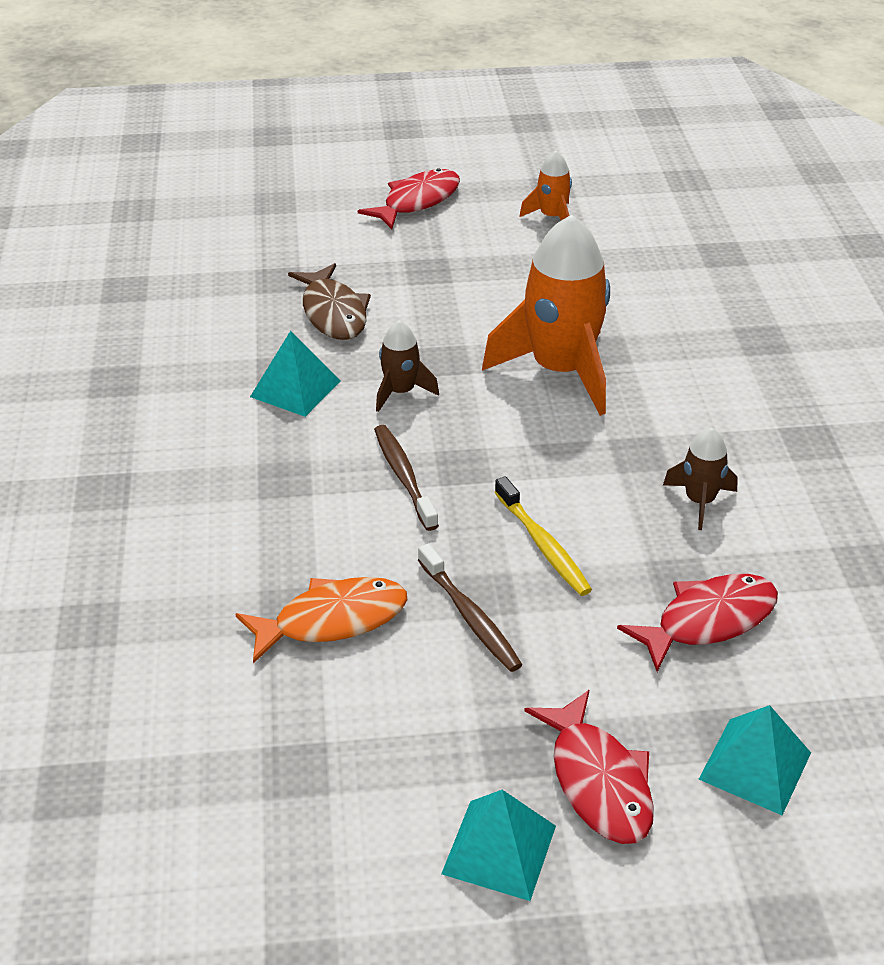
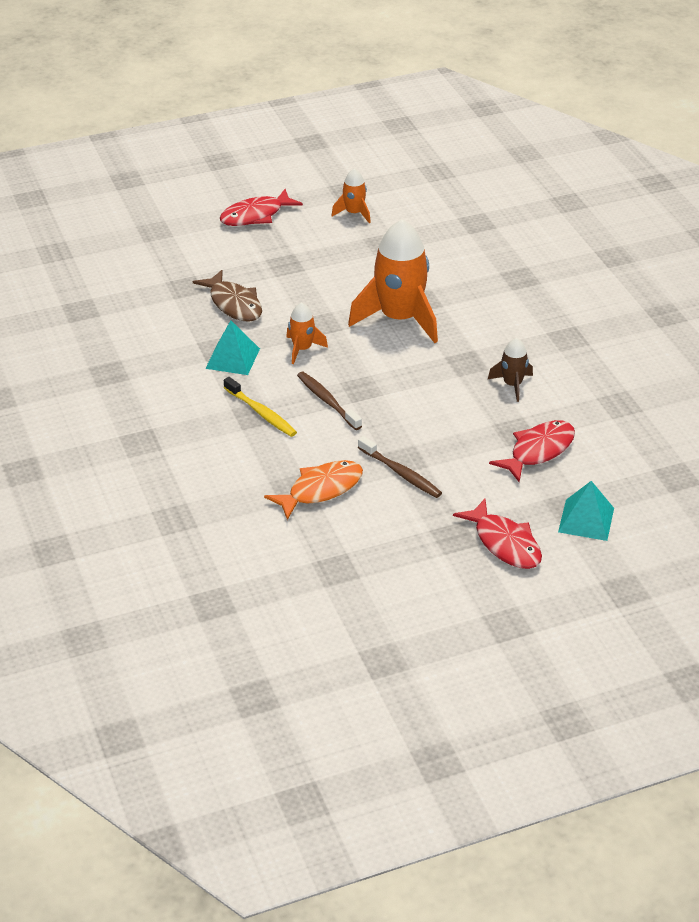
camera: 15 degrees left, 0 degrees up
(400, 392) = (302, 349): brown rocket -> orange rocket
(417, 201) = (256, 215): red fish -> red fish turned 150 degrees counterclockwise
(499, 849) = (463, 585): turquoise pyramid -> none
(543, 545) = (428, 426): yellow toothbrush -> yellow toothbrush (261, 413)

